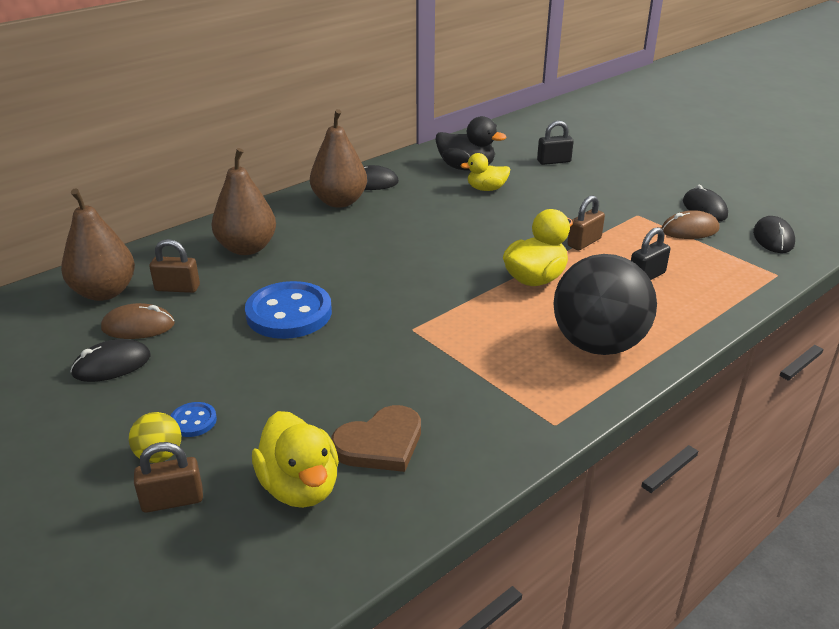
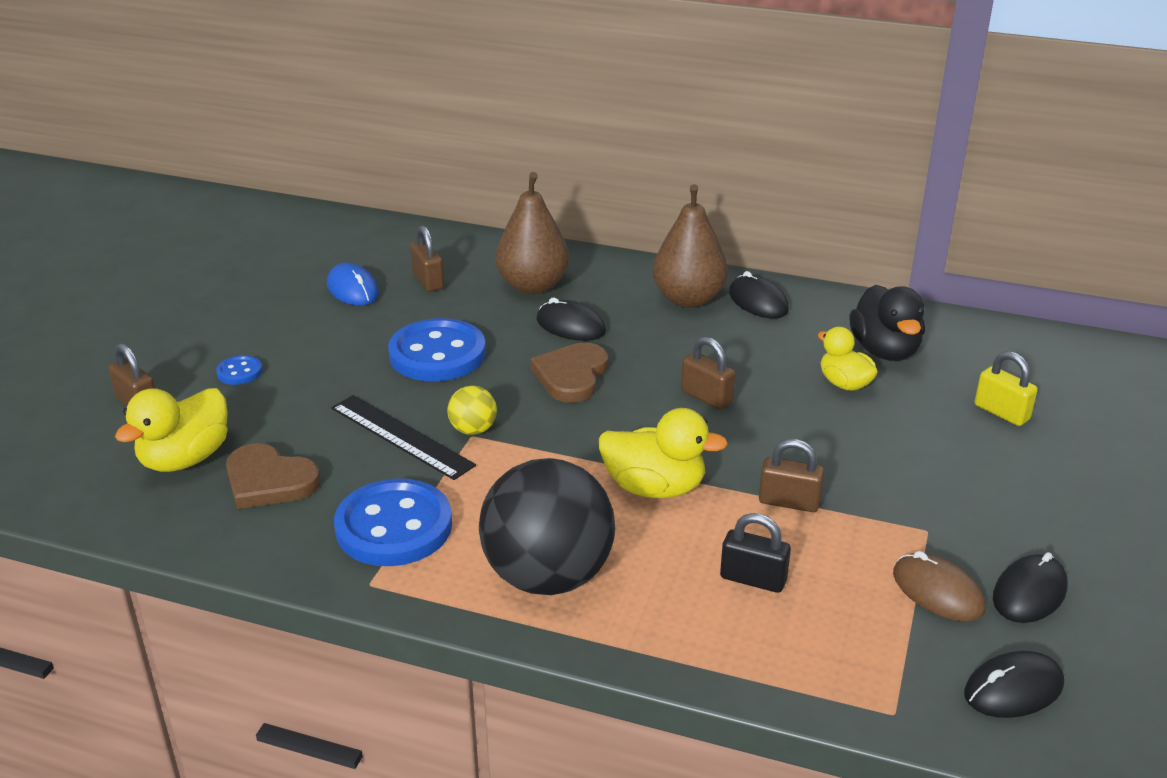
camera: 60 degrees right, 0 degrees up
(104, 292) = (390, 251): brown pear -> none
(112, 365) = (289, 302): black mouse -> black mouse (570, 326)
(138, 326) = (353, 289): brown mouse -> blue mouse
(159, 455) = (187, 375): yellow ball -> yellow ball (473, 430)
(381, 268) = (571, 376): none -> brown heart
(382, 360) = (401, 436): none -> black ruler
(456, 232) = (706, 397): none -> brown padlock
(494, 394) = (394, 526): none -> blue button
(554, 161) = (1001, 412): black padlock -> yellow padlock

